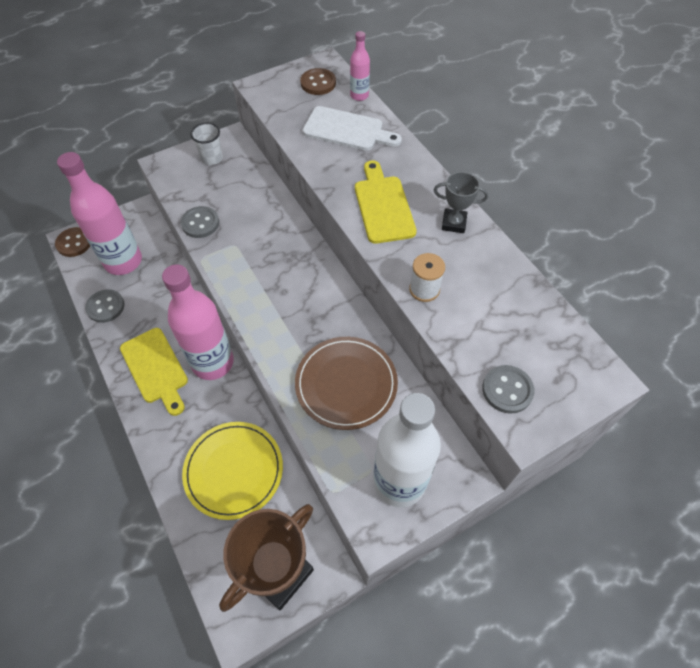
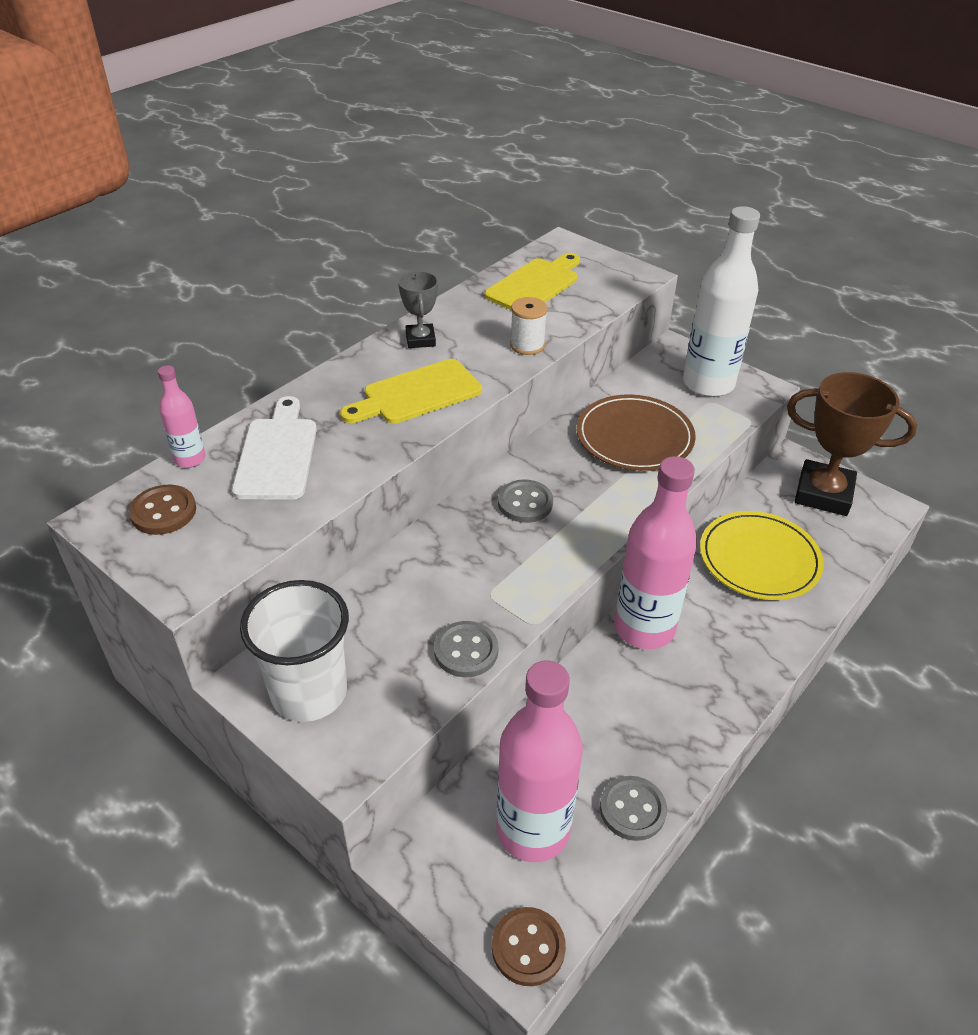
camera: 110 degrees left, 15 degrees down
(155, 368) = (691, 689): yellow cutting board -> yellow cutting board (535, 285)
(212, 158) = (309, 692): white cup -> white cup, size x1.81
(507, 390) = (610, 286): grey button -> grey button (525, 503)

